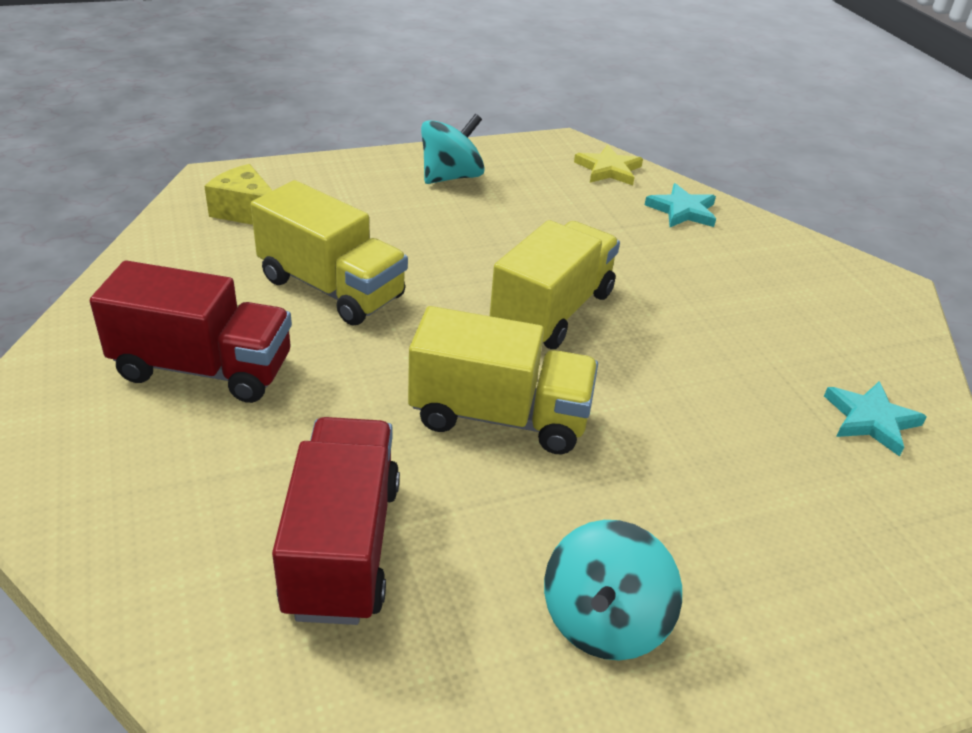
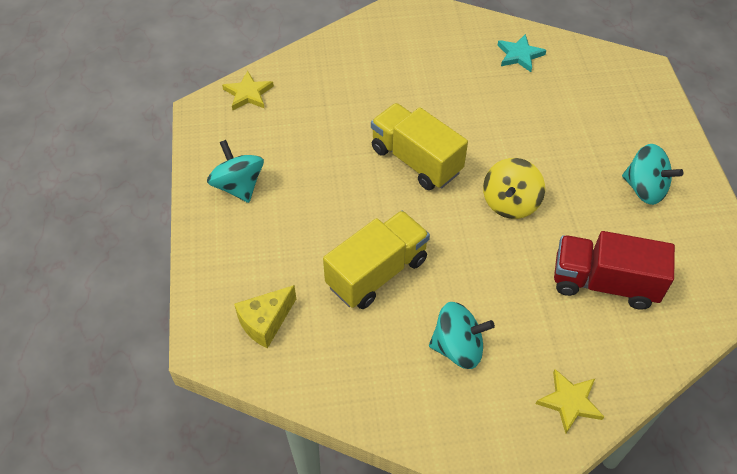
camera: 75 degrees left, 15 degrees up
(90, 497) = (569, 402): none -> yellow star
(203, 368) = (458, 348): red truck -> turquoise spinning top
(499, 416) = (510, 203): yellow truck -> yellow spinning top
(682, 211) = (312, 70): turquoise star -> none

